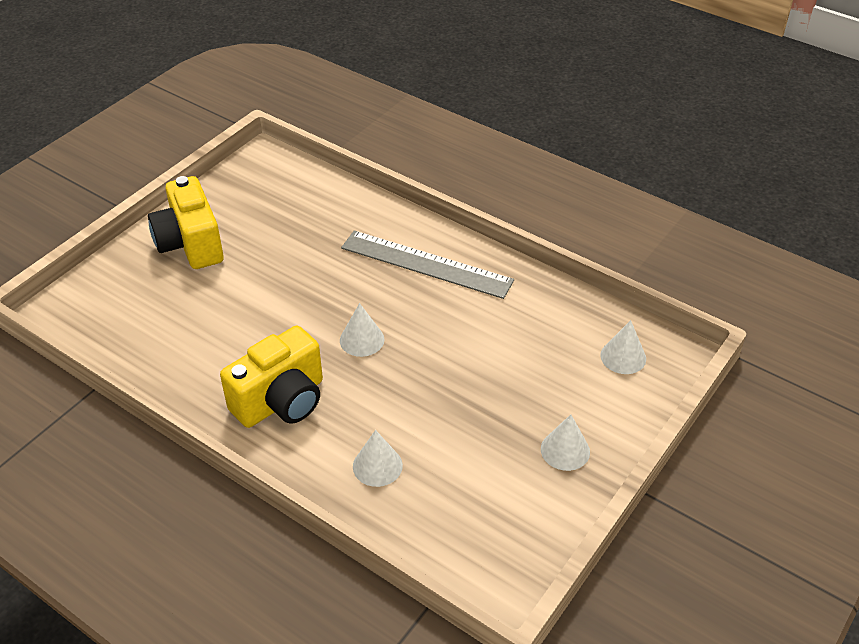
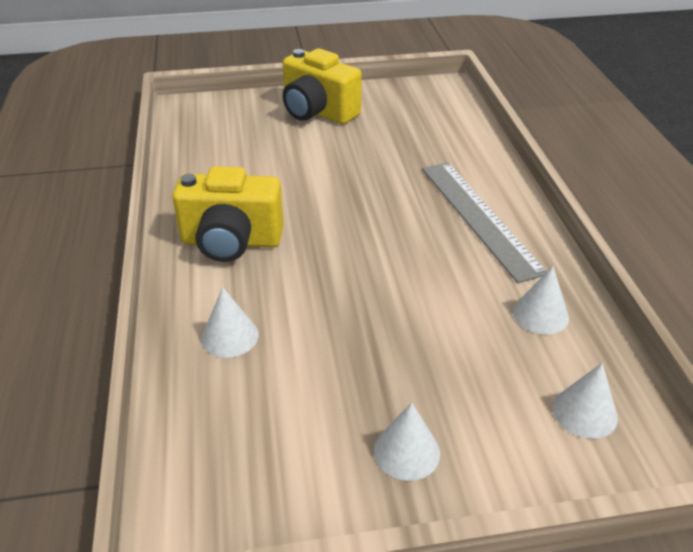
camera: 45 degrees right, 5 degrees down
(190, 244) = (317, 112): yellow camera -> yellow camera turned 75 degrees counterclockwise
(362, 340) = (349, 239): white cone -> white cone (540, 314)

